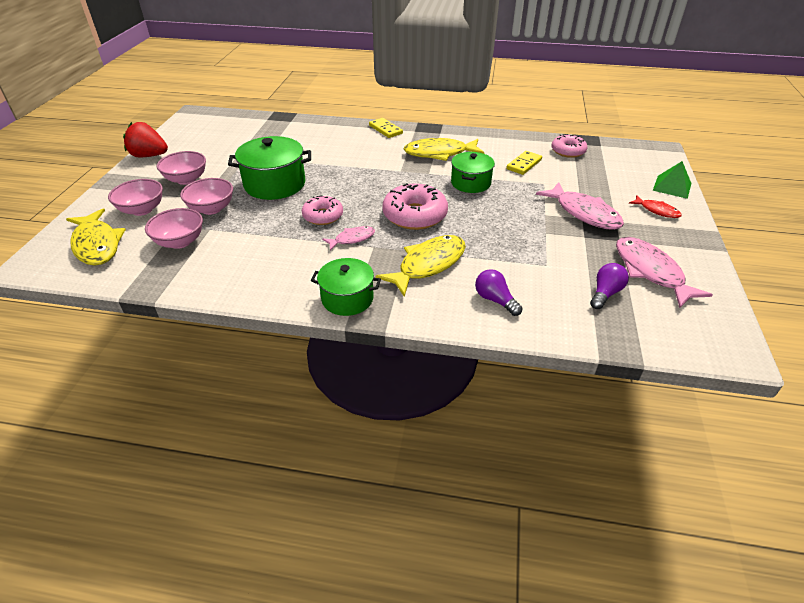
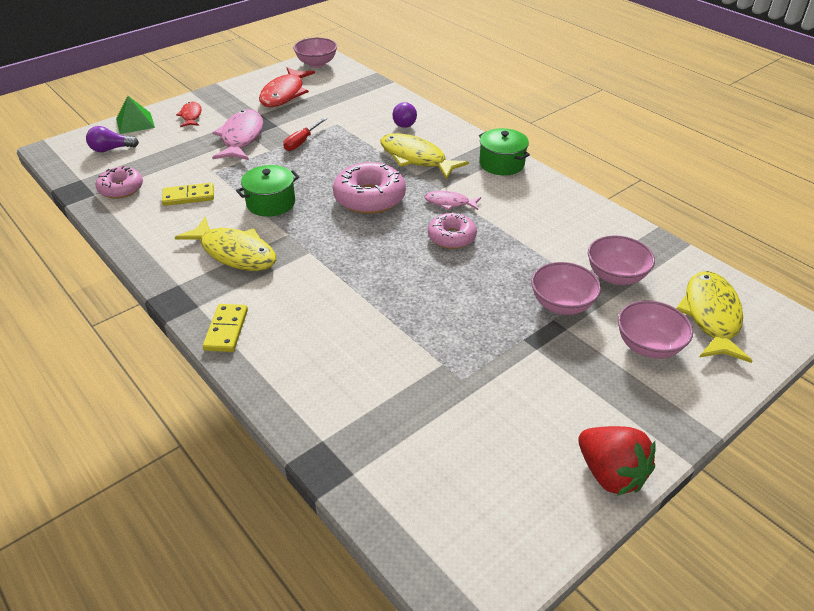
camera: 140 degrees left, 0 degrees up
(186, 179) = (571, 375): pink bowl -> pink bowl (316, 64)
(275, 184) = (464, 305): green pot -> none
(428, 264) = (416, 158): yellow fish -> yellow fish turned 45 degrees clockwise
(537, 232) = (302, 142): none -> red screwdriver
(605, 293) = (334, 98): purple light bulb -> purple light bulb (111, 149)
(650, 271) = (284, 94): pink fish -> red fish

